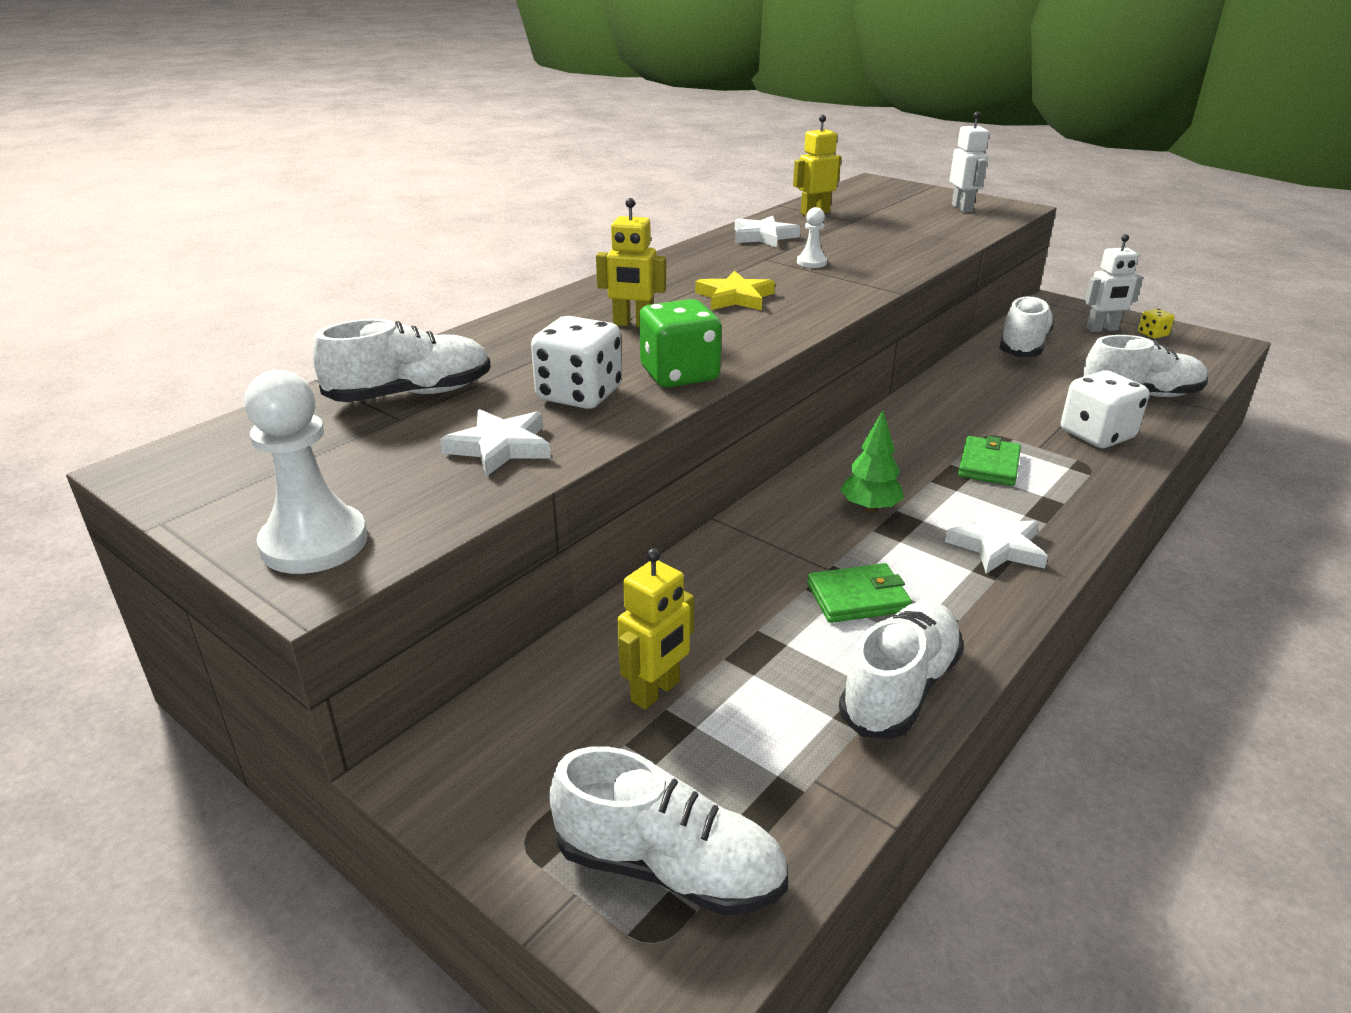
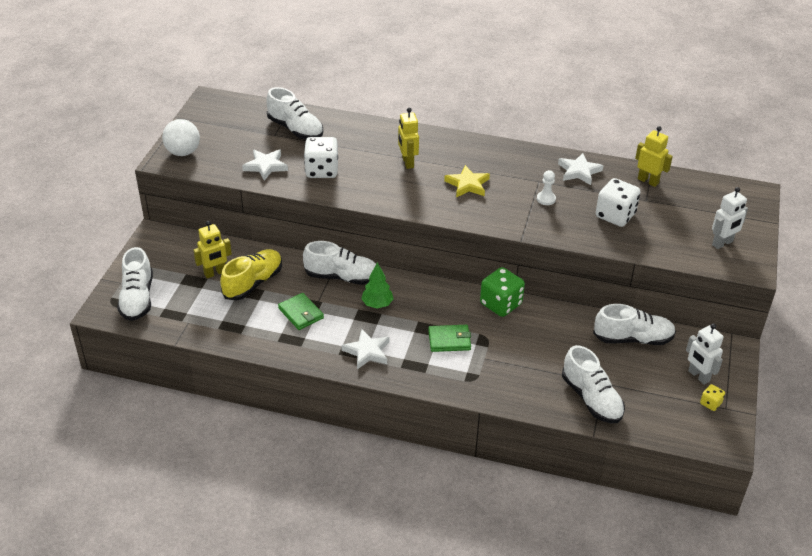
camera: 65 degrees right, 10 degrees up
(314, 543) = (183, 152): white pawn -> white ball
(656, 691) = (215, 273): yellow robot -> yellow robot turned 45 degrees counterclockwise
(679, 375) = (359, 191): green dice -> green dice (500, 304)
(726, 640) = (253, 283): none -> yellow shoe
(900, 688) = (246, 335): white shoe -> white shoe (342, 277)
(1096, 435) = (516, 381): white dice -> white dice (615, 215)

